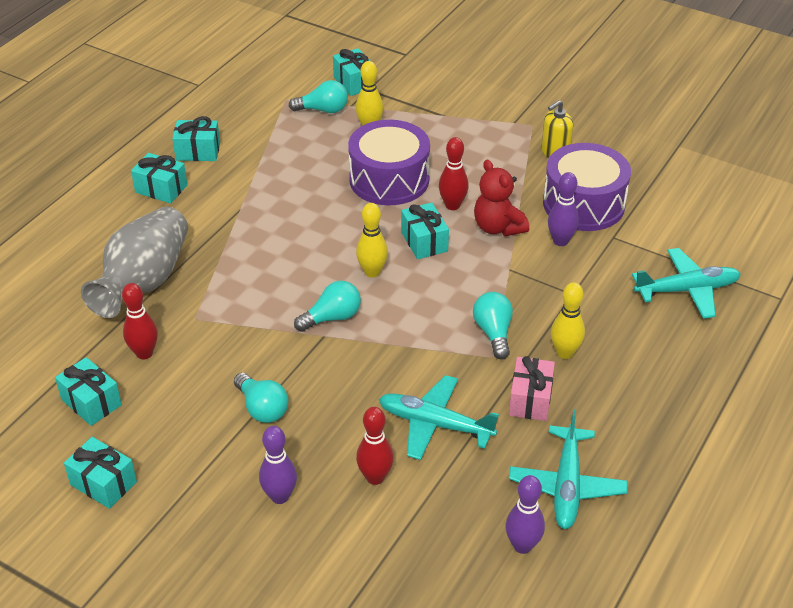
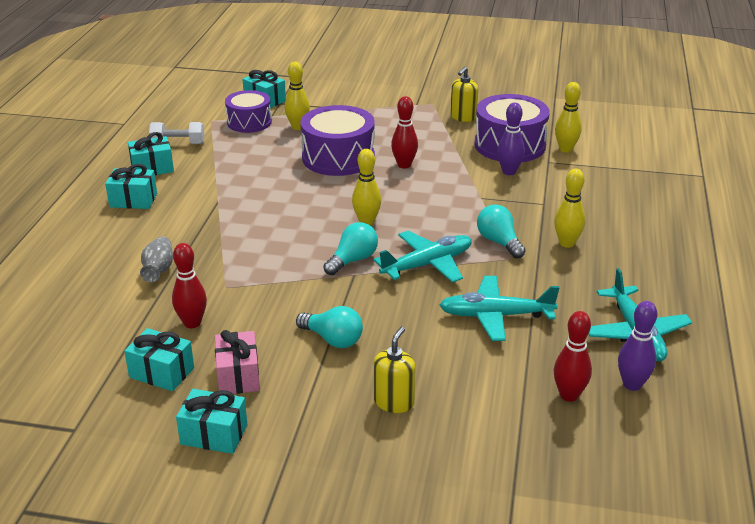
camera: 20 degrees left, 10 degrees down
(144, 282) = (158, 270): grey vase -> grey vase, size x0.46
(238, 124) = (178, 144): none -> white dumbbell
(280, 496) = (394, 402): purple bowling pin -> yellow soap dispenser
(323, 110) = (249, 122): turquoise light bulb -> purple drum
(375, 477) = (470, 366): red bowling pin -> red bowling pin (569, 395)
(424, 242) = (397, 193): turquoise gift -> none
(498, 227) = (452, 172): red teddy bear -> none
(530, 400) = (562, 281): pink gift -> pink gift (238, 376)
(643, 224) = (565, 149): none -> yellow bowling pin
(686, 290) = (630, 184): turquoise plane -> turquoise plane (427, 265)

